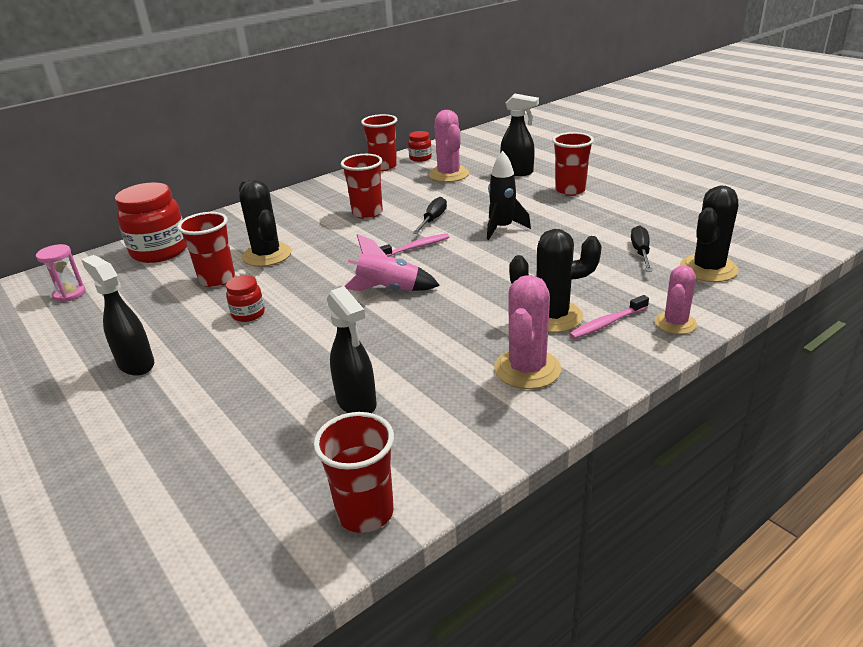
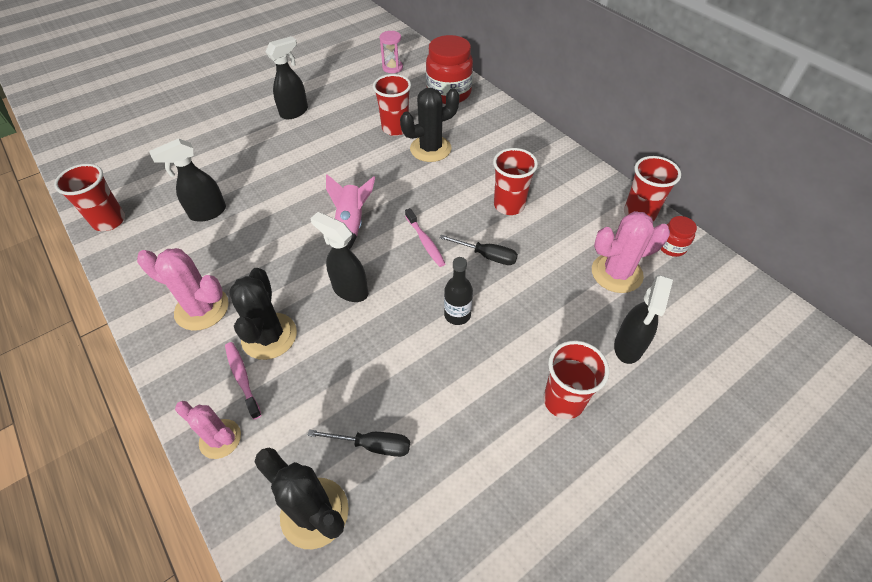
camera: 90 degrees right, 20 degrees up
(248, 314) = (338, 151): red jar -> none
(483, 280) = (349, 290): none -> black spray bottle
(502, 228) = (457, 315): black rocket -> black bottle

